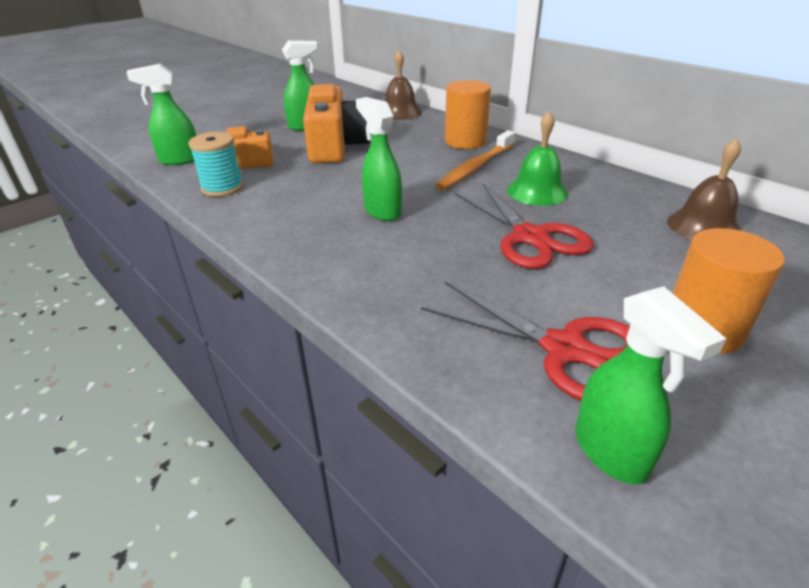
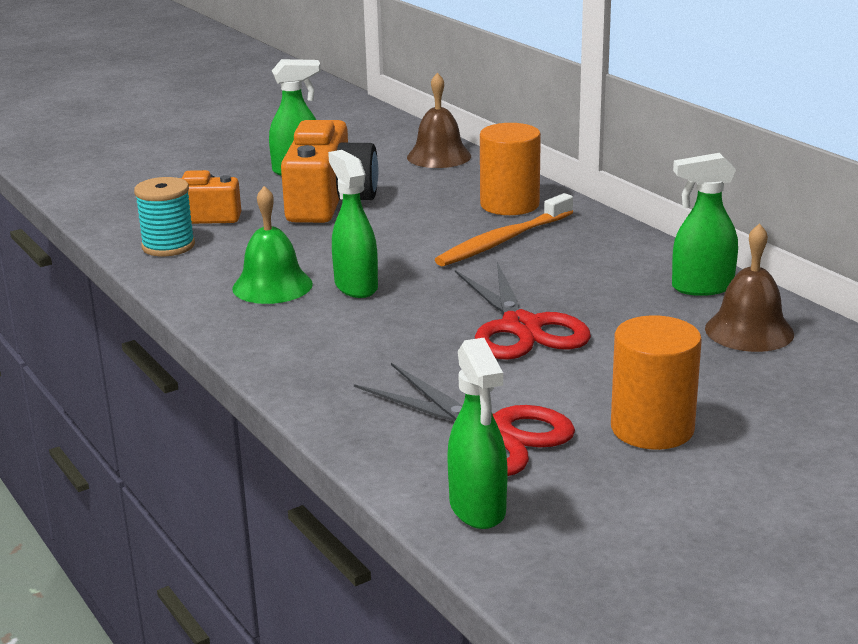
camera: 10 degrees right, 10 degrees down
(179, 160) = (120, 208): green spray bottle -> green spray bottle (701, 287)
(537, 191) = (565, 276): green bell -> green bell (272, 286)

